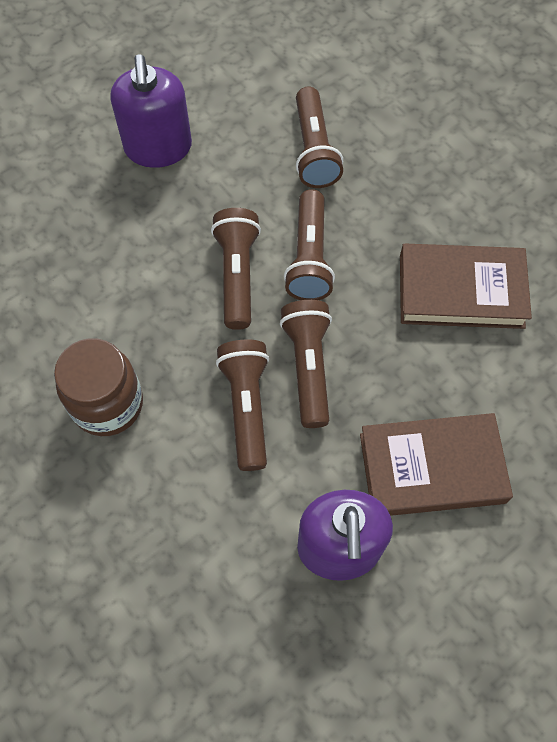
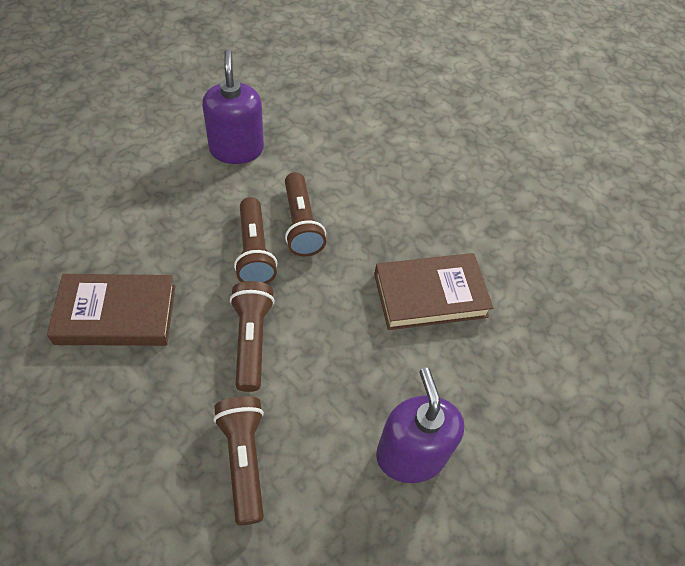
camera: 170 degrees right, 10 degrees down
(107, 404) = (403, 224): brown jar -> none
(237, 275) = (316, 322): brown flashlight -> none
(432, 468) = (167, 190): brown book -> brown book (430, 295)

